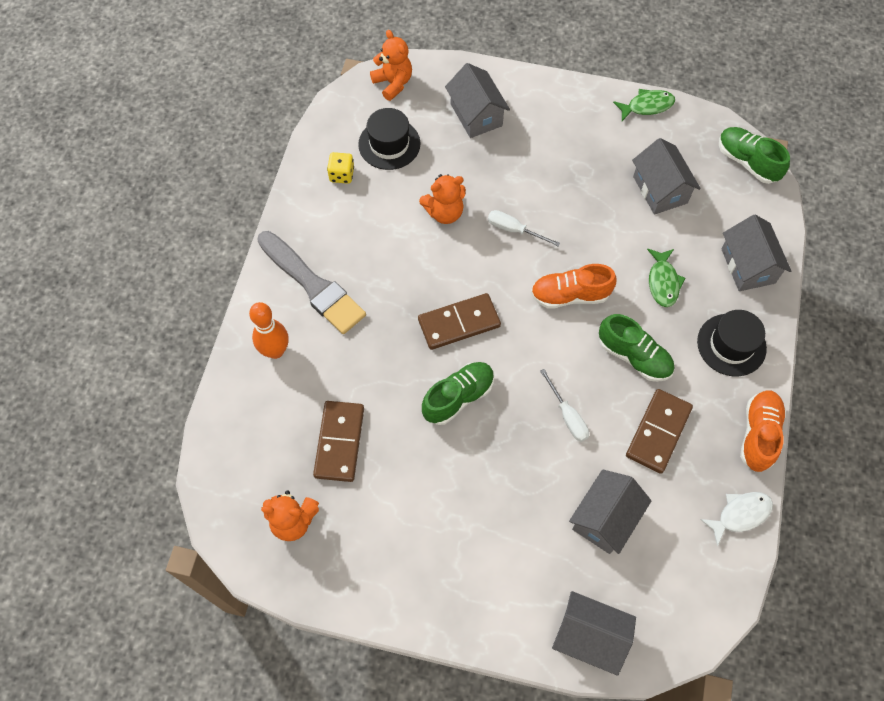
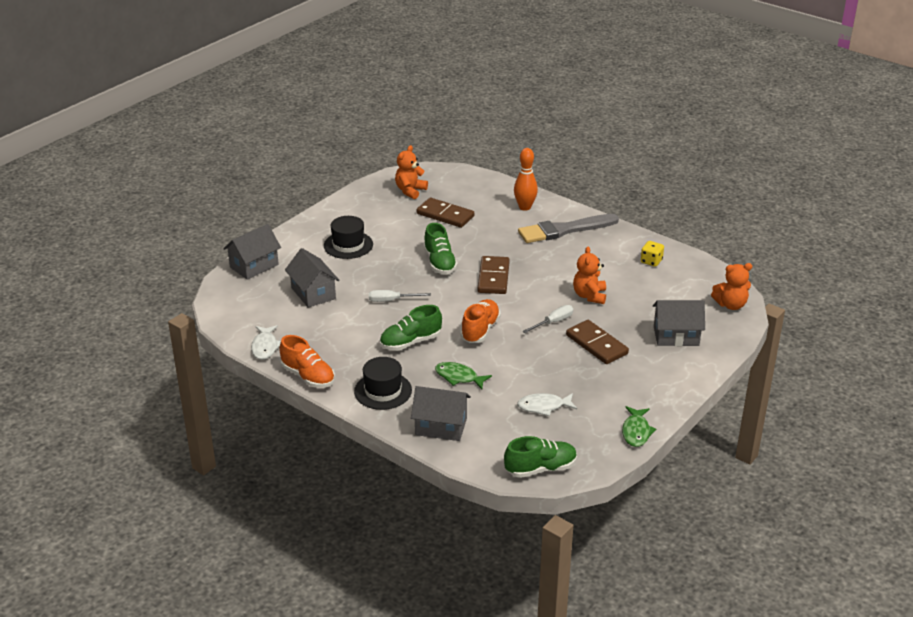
camera: 115 degrees right, 30 degrees down
(389, 144) = (668, 288): black hat -> black hat (348, 245)
(658, 432) = (348, 333): brown domino -> brown domino (596, 344)
(660, 190) = (543, 406): grey house -> white fish

